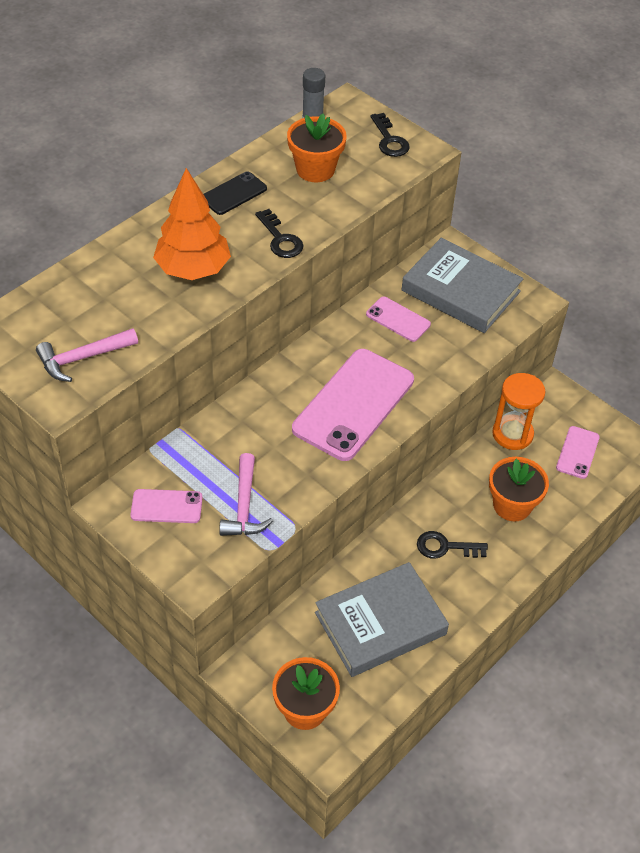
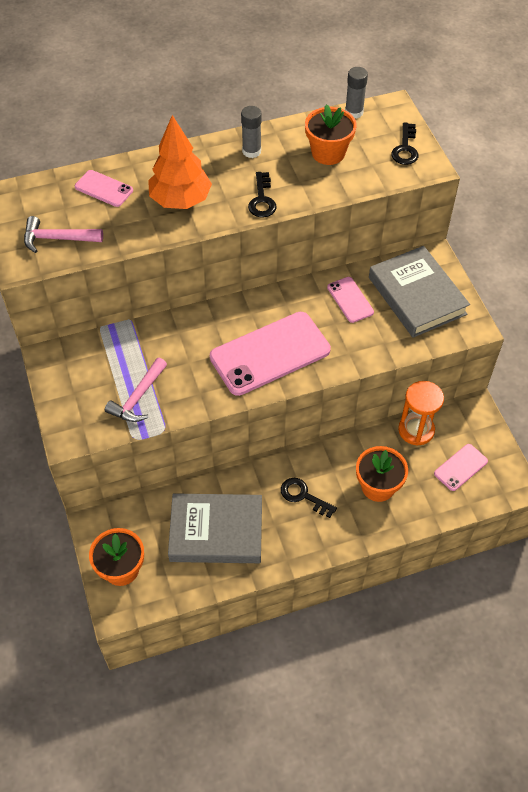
camera: 30 degrees right, 5 degrees up
(166, 506) = (84, 374): pink phone -> pink phone (104, 188)
(233, 193) = (251, 151): black phone -> grey glue stick

